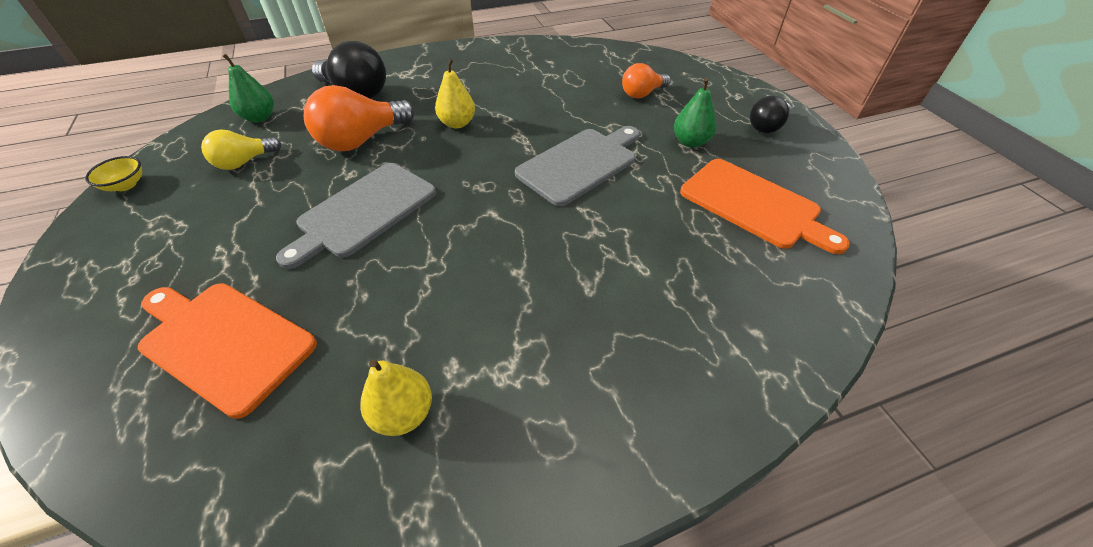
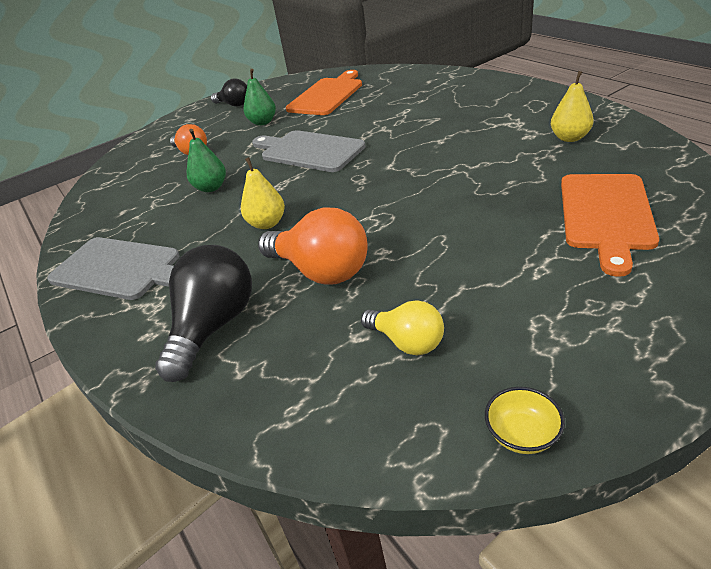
camera: 100 degrees left, 10 degrees down
(259, 117) = (302, 393): green pear -> green pear (211, 188)
(363, 211) = (429, 219): grey cutting board -> grey cutting board (120, 269)

